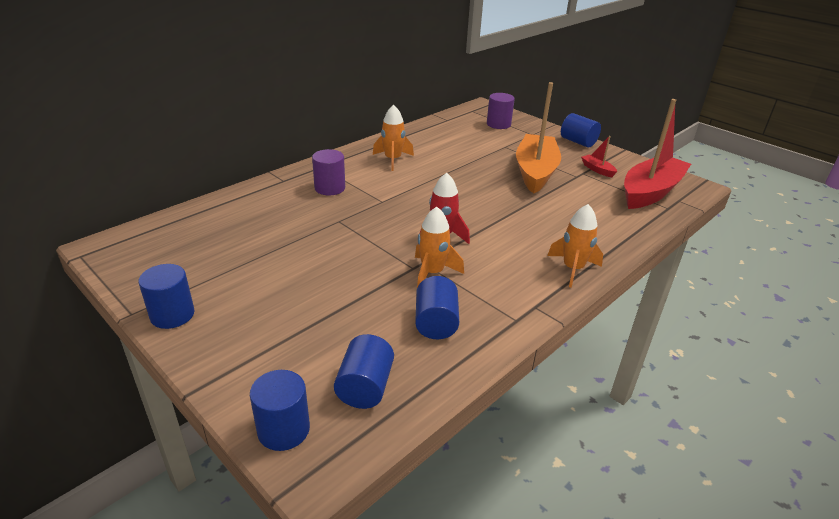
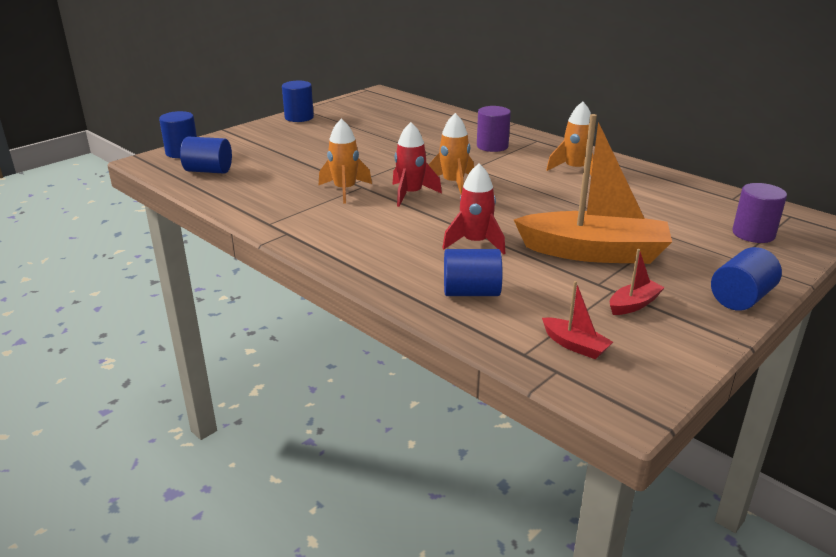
camera: 90 degrees right, 5 degrees down
(436, 323) = (272, 192): blue cylinder -> blue cylinder (471, 292)
(532, 212) = (475, 243): none -> red rocket
(573, 269) = (350, 258): orange rocket -> orange rocket (453, 183)
(650, 192) = (575, 345): red boat -> red boat, size x0.41

